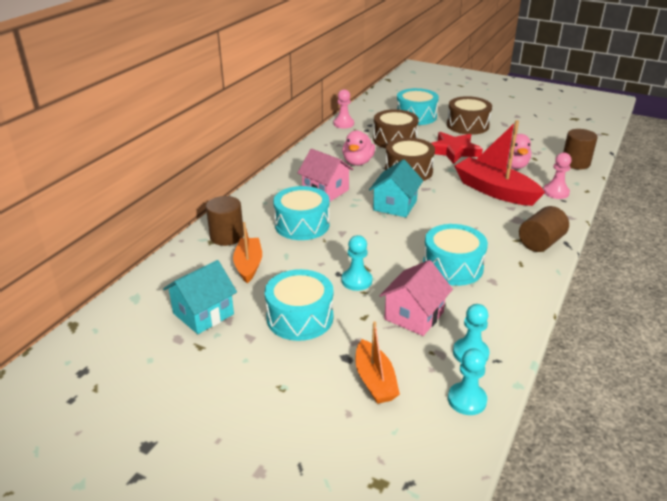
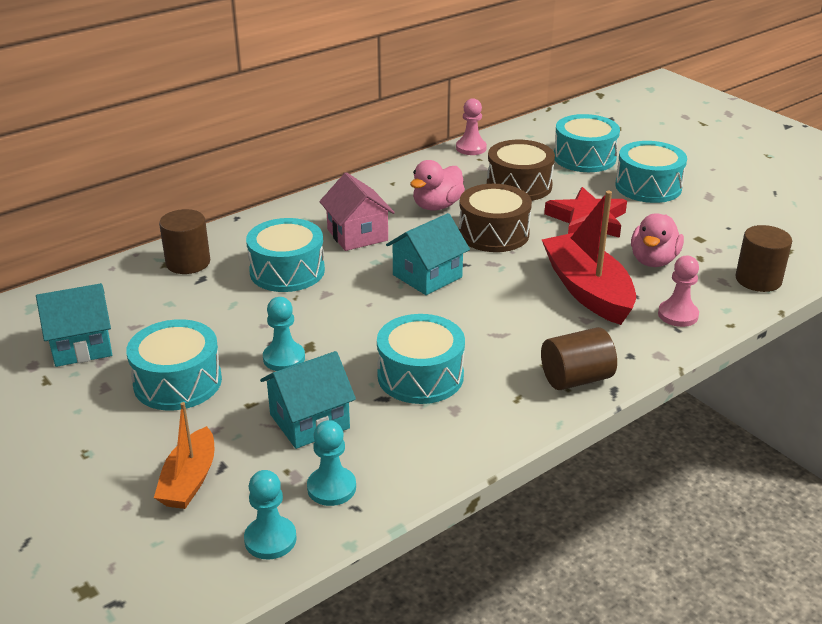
camera: 25 degrees right, 0 degrees up
(248, 265) = (180, 304): orange boat -> none
(414, 316) = (309, 421): pink house -> turquoise house
(467, 125) = (648, 187): brown drum -> turquoise drum

